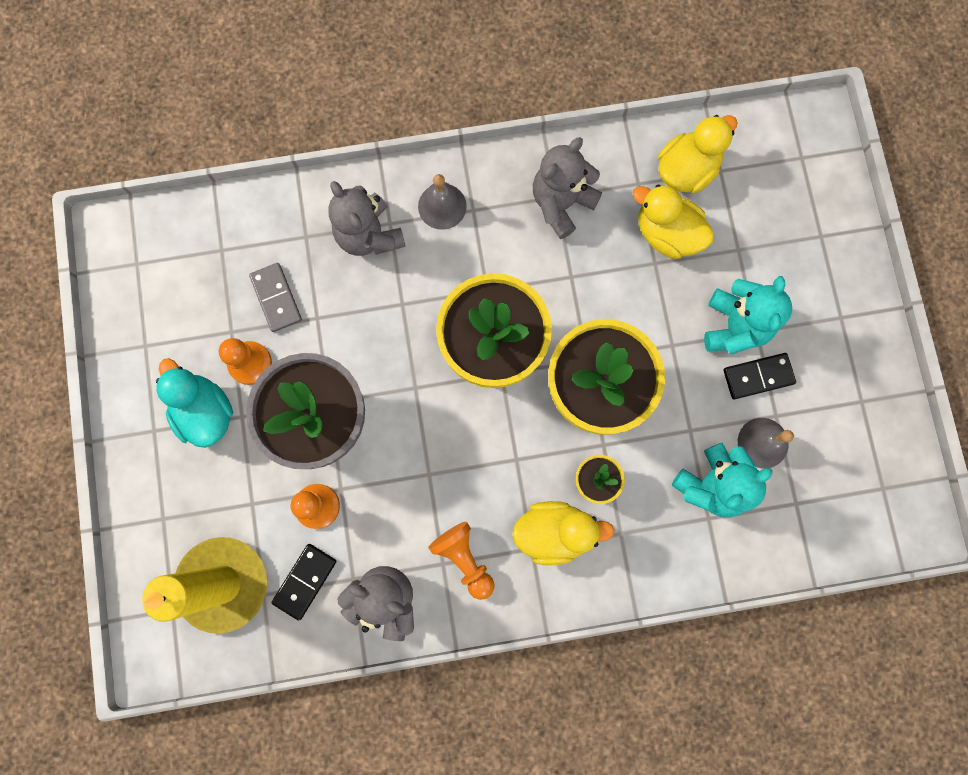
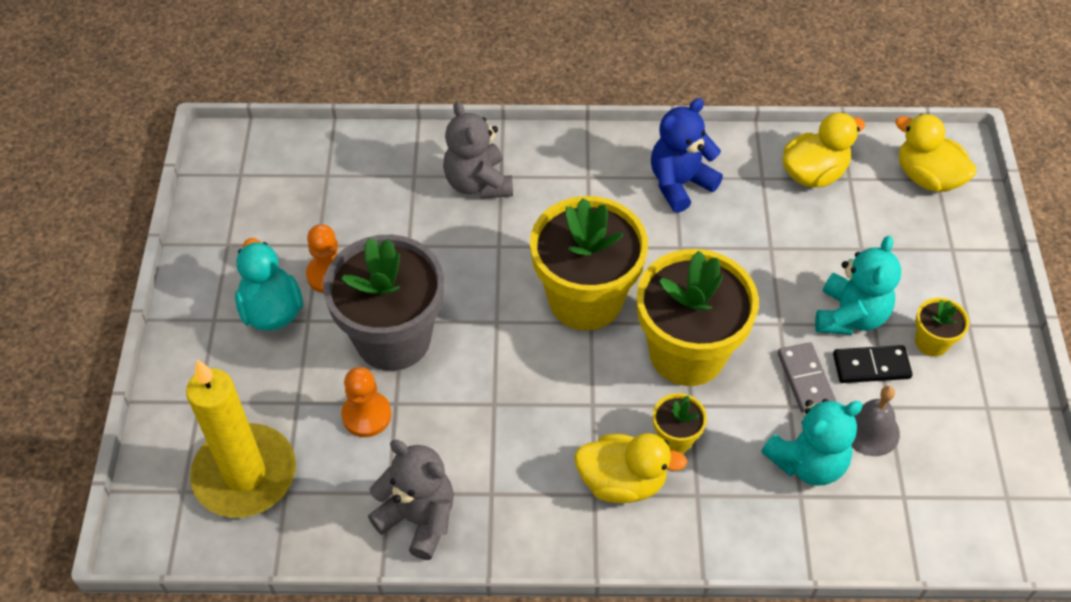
camera: 10 degrees right, 25 degrees down
(276, 298) = (371, 223): grey domino -> grey domino (805, 379)
(305, 581) = (335, 486): black domino -> none
(442, 206) = (557, 169): grey bell -> none
(464, 559) = (516, 492): orange pawn -> none
(561, 203) = (680, 183): grey teddy bear -> blue teddy bear
(666, 234) = (786, 224): yellow duck -> yellow duck (927, 177)
(809, 342) = (931, 342): none -> yellow flower pot

